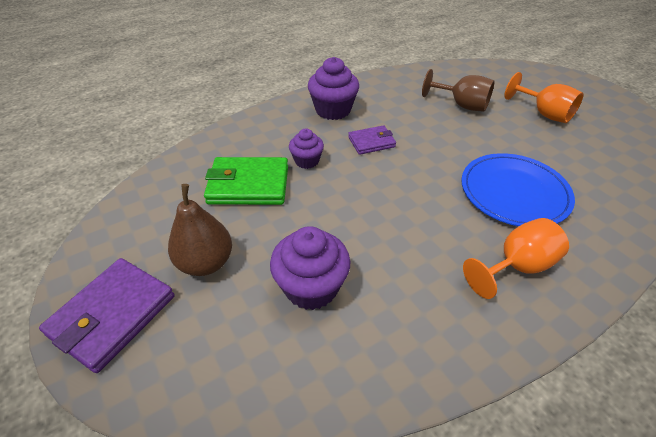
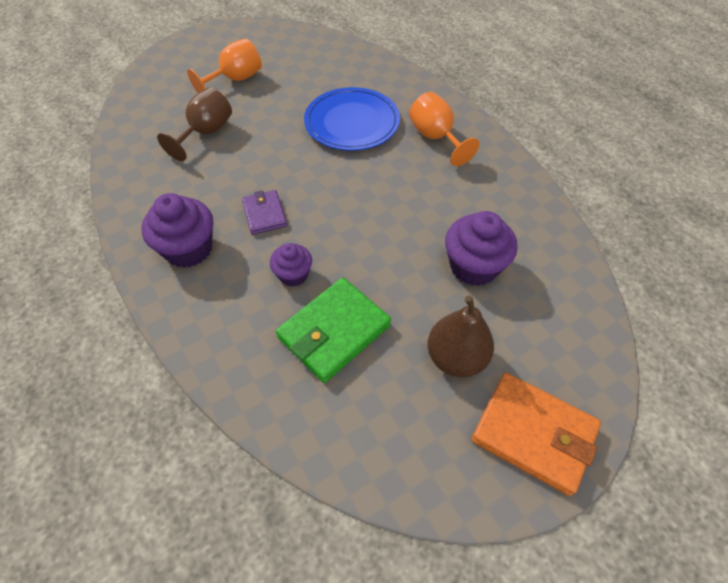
camera: 90 degrees left, 10 degrees up
(112, 315) = (533, 434): purple wallet -> orange wallet
(248, 185) = (334, 331): green wallet -> green wallet turned 45 degrees clockwise

